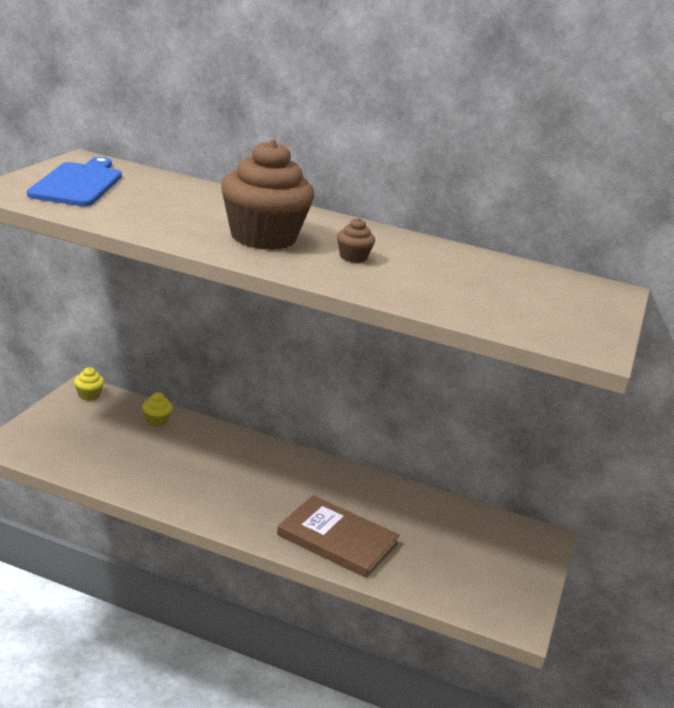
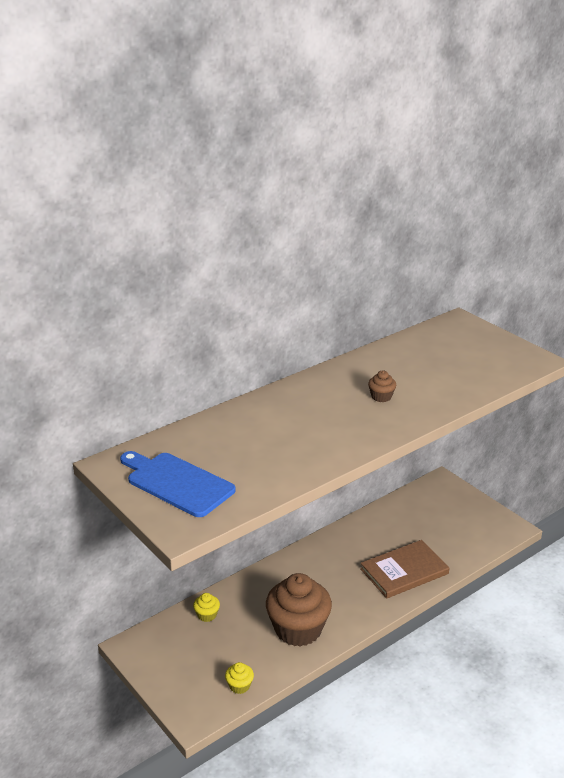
camera: 55 degrees left, 5 degrees up
(89, 395) = (141, 645): yellow cupcake -> yellow cupcake (239, 686)
(263, 237) = (332, 423): brown cupcake -> brown cupcake (298, 629)

